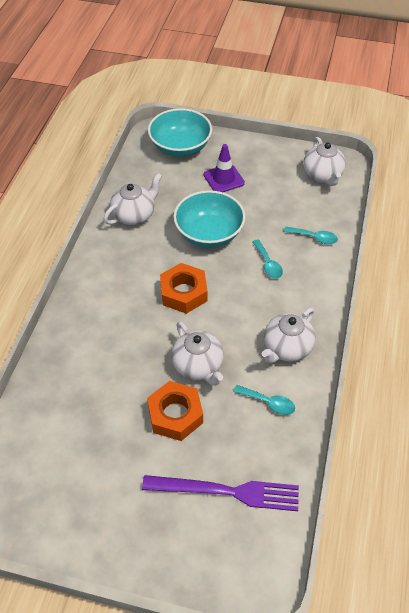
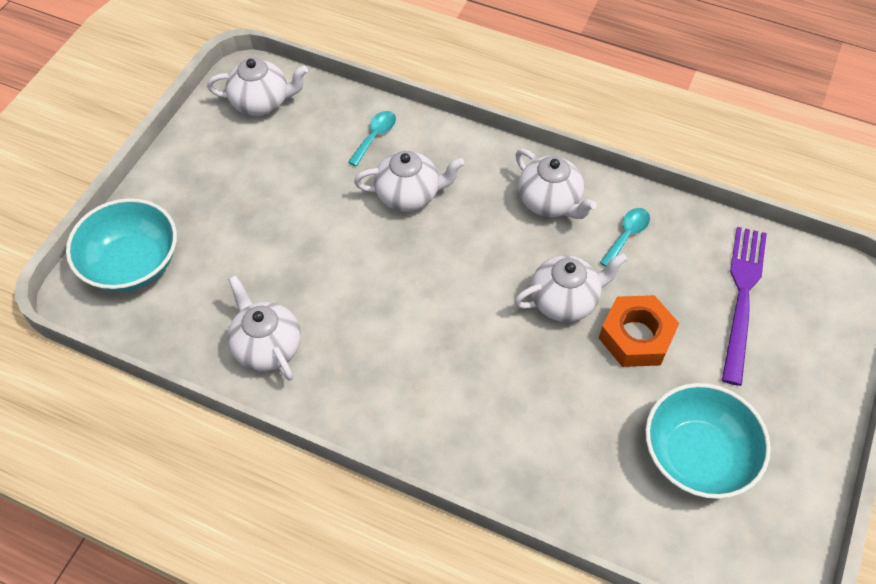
camera: 80 degrees left, 5 degrees up
(183, 293) = (439, 301): orange nut -> none
(209, 233) = (334, 253): turquoise bowl -> turquoise bowl (697, 455)
(223, 179) = (227, 218): purple traffic cone -> none
(268, 264) = (409, 195): turquoise spoon -> white teapot

